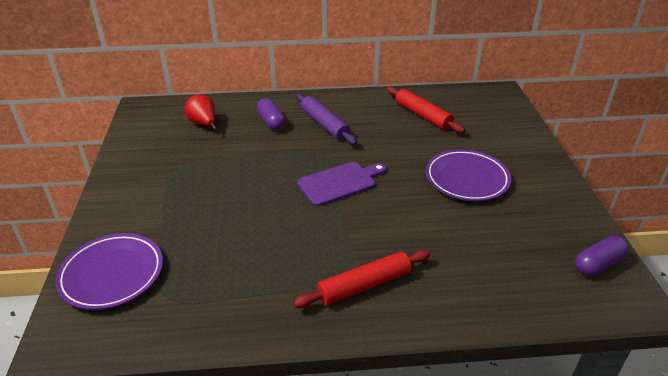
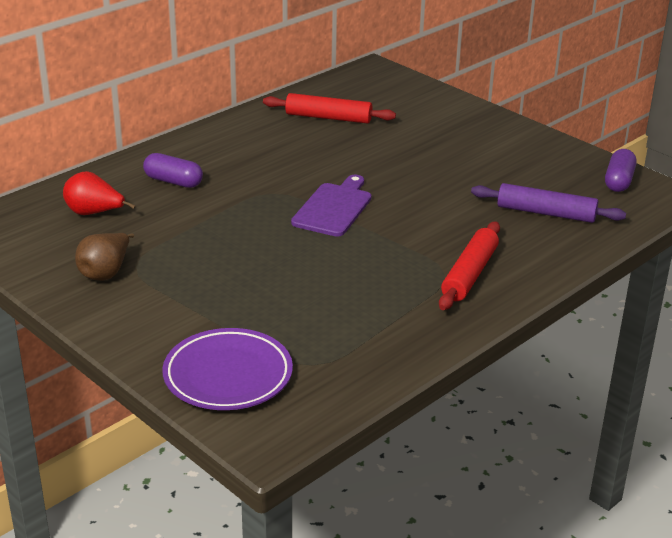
camera: 40 degrees left, 5 degrees down
(156, 165) = (106, 272): none -> brown pear
(324, 124) = (238, 162): purple rolling pin -> purple rolling pin (546, 213)
(467, 179) = (444, 159): purple plate -> none

